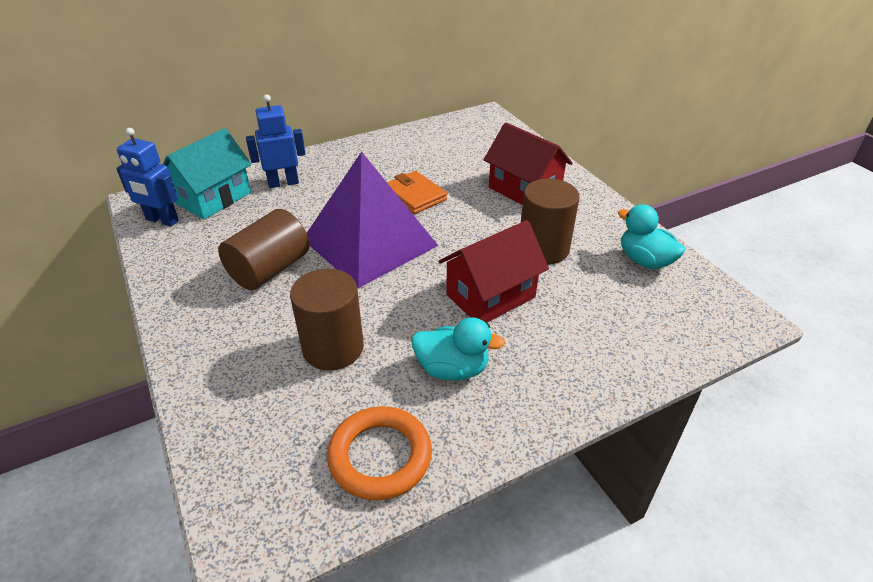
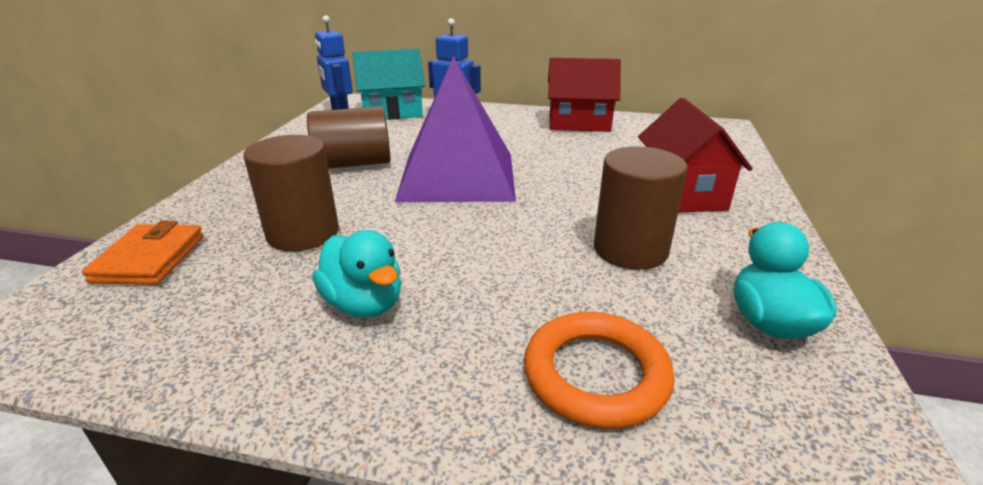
camera: 40 degrees right, 10 degrees down
(380, 456) = (186, 336): orange ring -> orange ring (596, 374)
(414, 195) = (552, 159): orange wallet -> orange wallet (149, 259)
(490, 296) = (503, 263): red house -> red house (579, 123)

